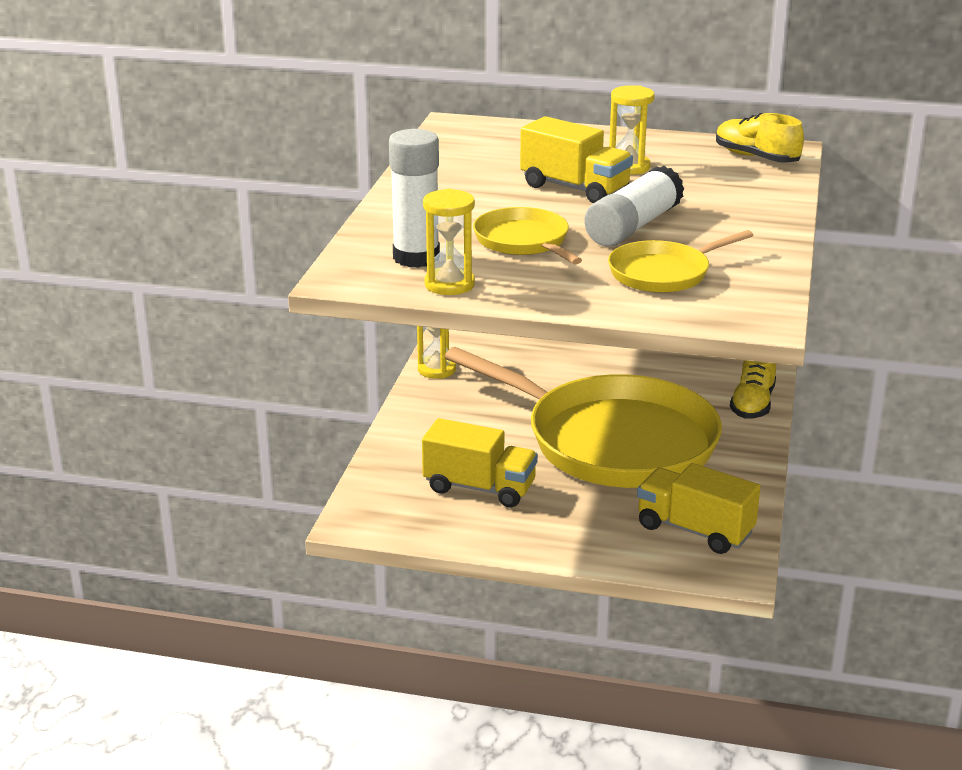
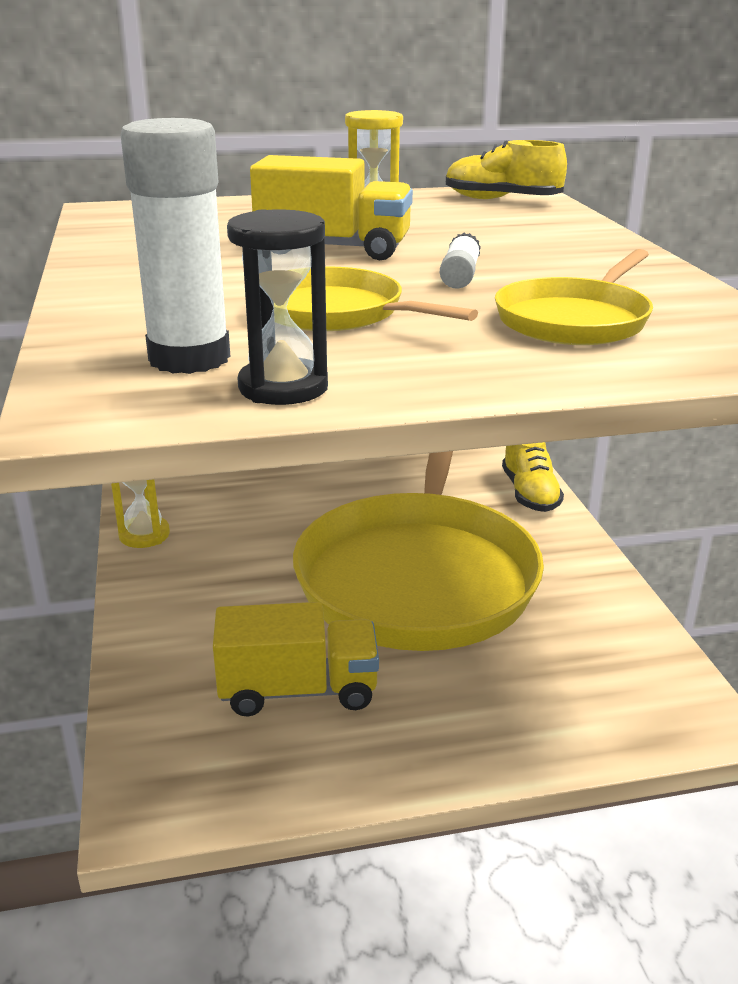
camera: 25 degrees left, 0 degrees up
(449, 284) = (283, 387): yellow hourglass -> black hourglass
(613, 441) = (418, 576): yellow pan -> yellow pan turned 90 degrees clockwise
(633, 226) = (460, 276): white glue stick -> white glue stick, size x0.50
(694, 530) = (606, 672): yellow truck -> none

